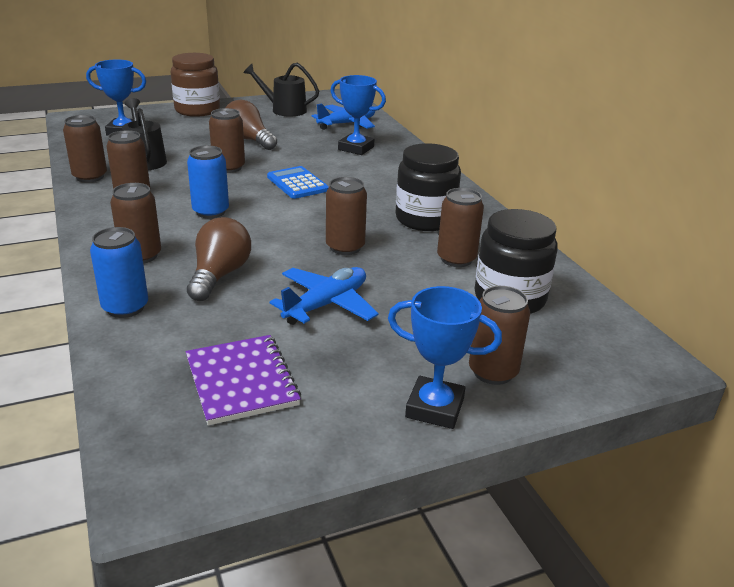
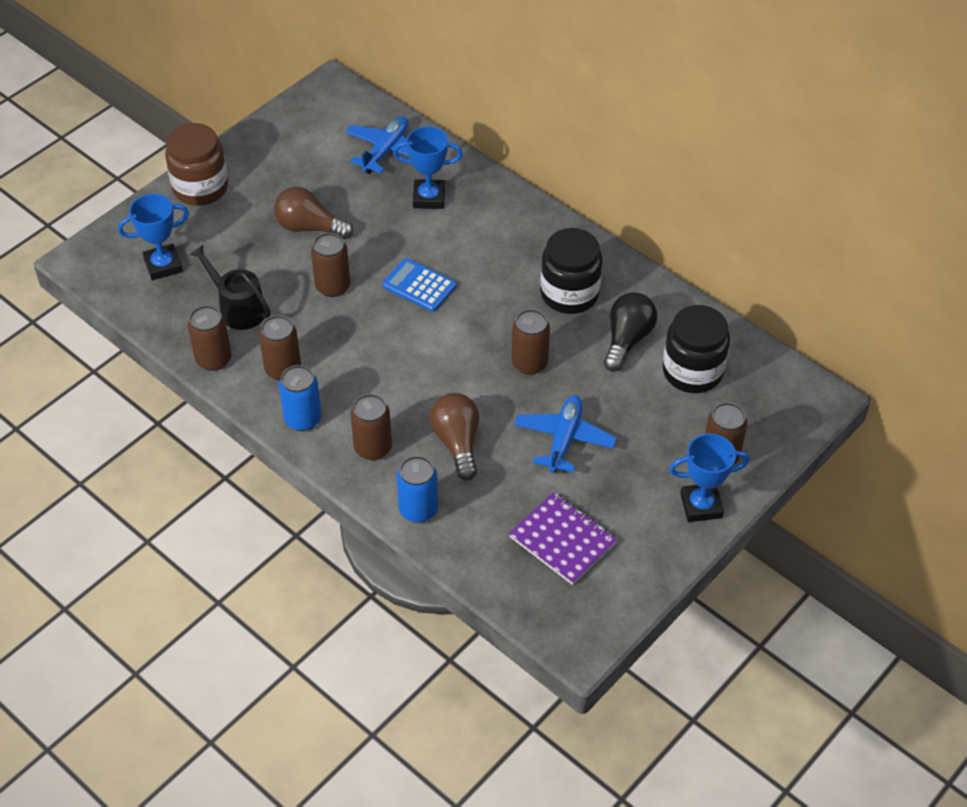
camera: 25 degrees left, 20 degrees up
(210, 212) = (377, 363): blue can -> blue can (303, 419)
(284, 110) = (296, 147): black watering can -> none
(456, 259) = (627, 340): brown can -> black light bulb

